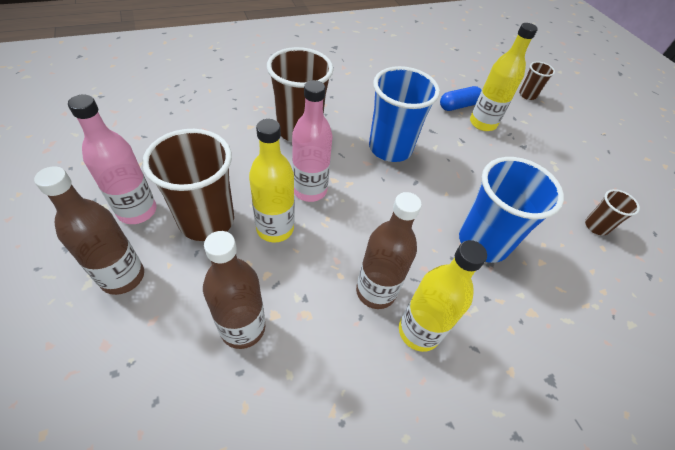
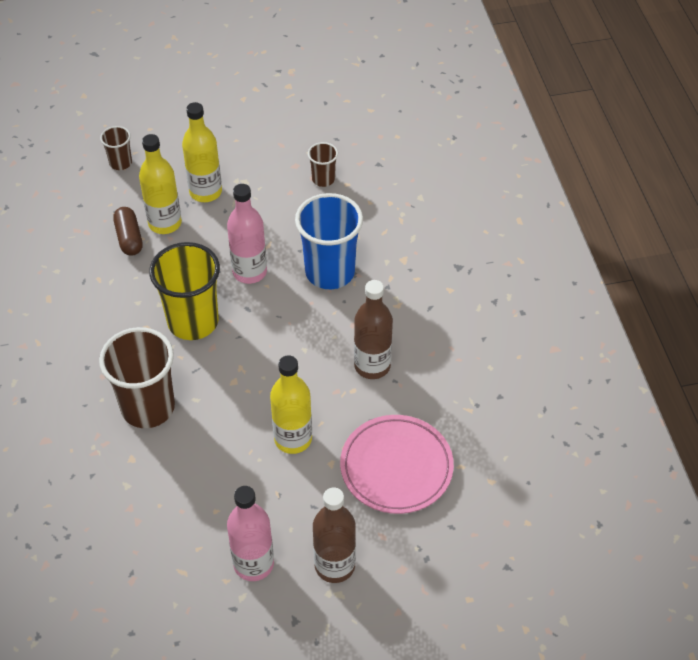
camera: 75 degrees left, 0 degrees up
(207, 221) = (275, 499): brown cup -> none
(243, 328) = (396, 467): brown bottle -> pink plate
(309, 190) = (246, 405): pink bottle -> pink bottle (249, 272)
(390, 148) = (193, 321): blue cup -> yellow cup
(419, 331) = (412, 342): yellow bottle -> yellow bottle (205, 192)
(458, 106) = (129, 238): blue capsule -> brown capsule

